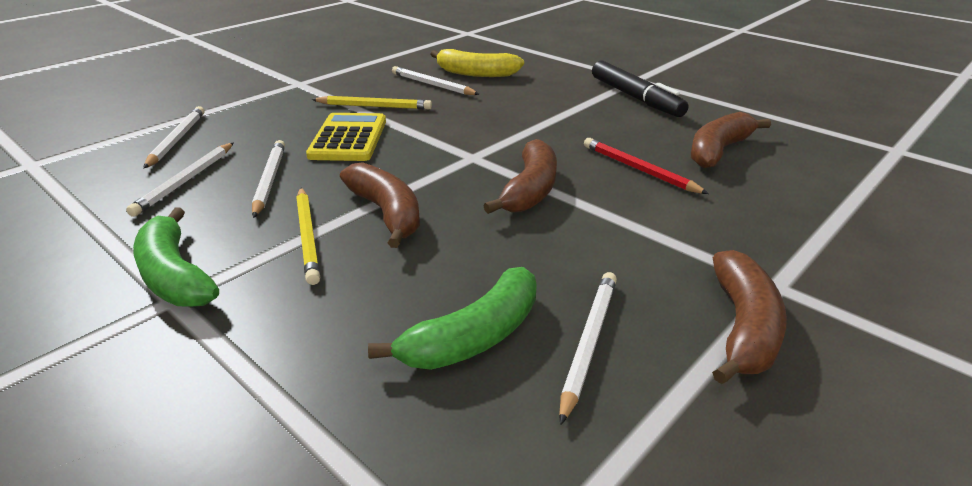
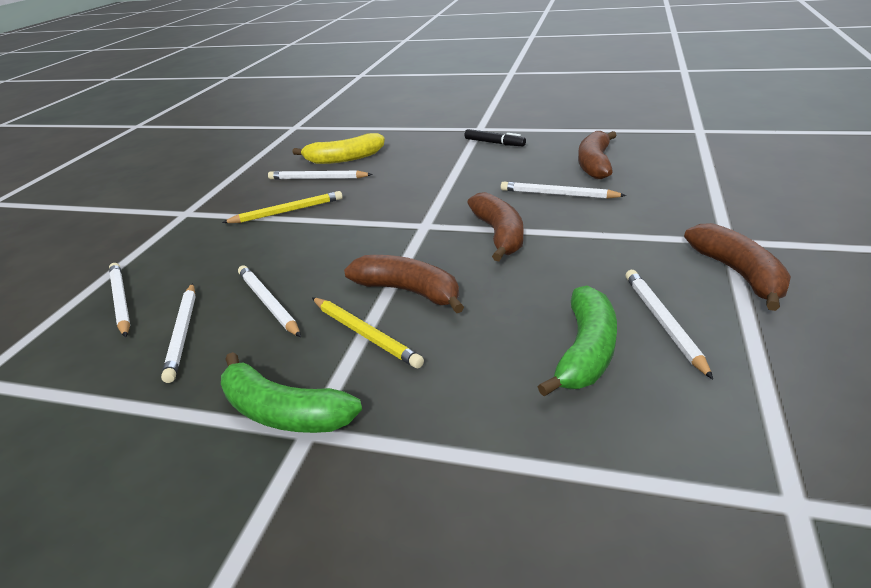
camera: 25 degrees left, 0 degrees up
(348, 138) = (298, 245): yellow calculator -> none
(635, 98) = (494, 143): black marker -> black marker, size x0.60
(639, 169) = (558, 194): red pencil -> white pencil

